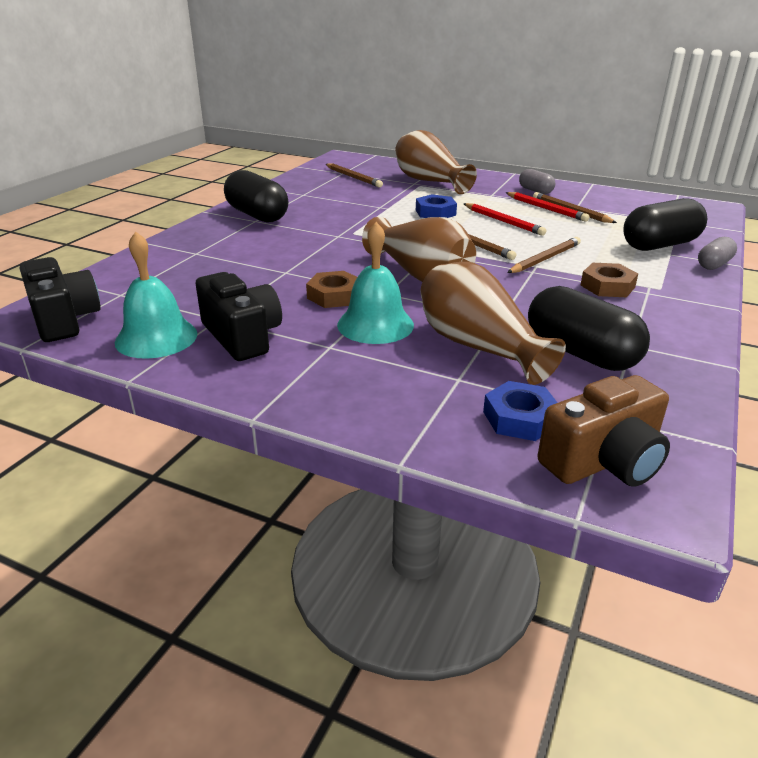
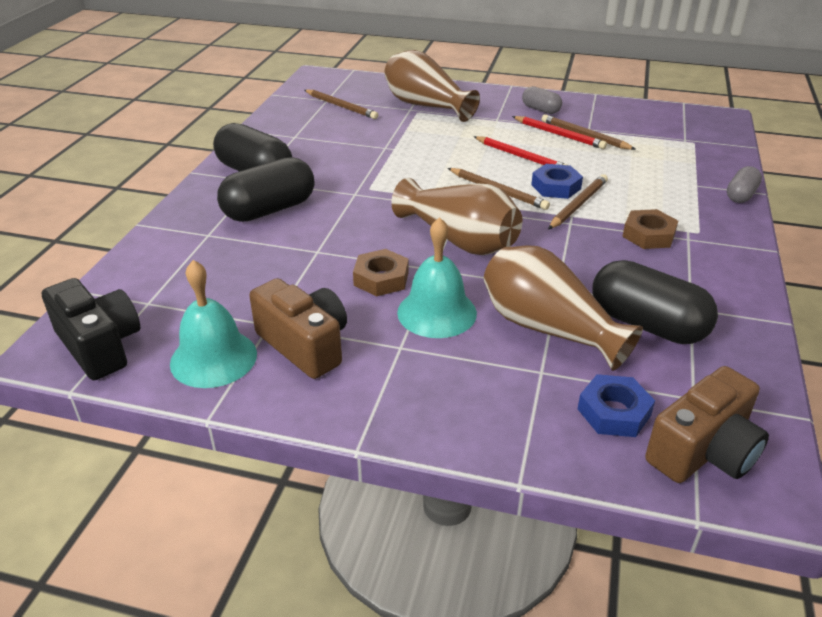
camera: 10 degrees left, 5 degrees up
(242, 336) = (305, 345): black camera -> brown camera
(435, 212) = (447, 150): blue nut -> blue nut (556, 187)
(660, 245) = (684, 174): black capsule -> black capsule (269, 210)

